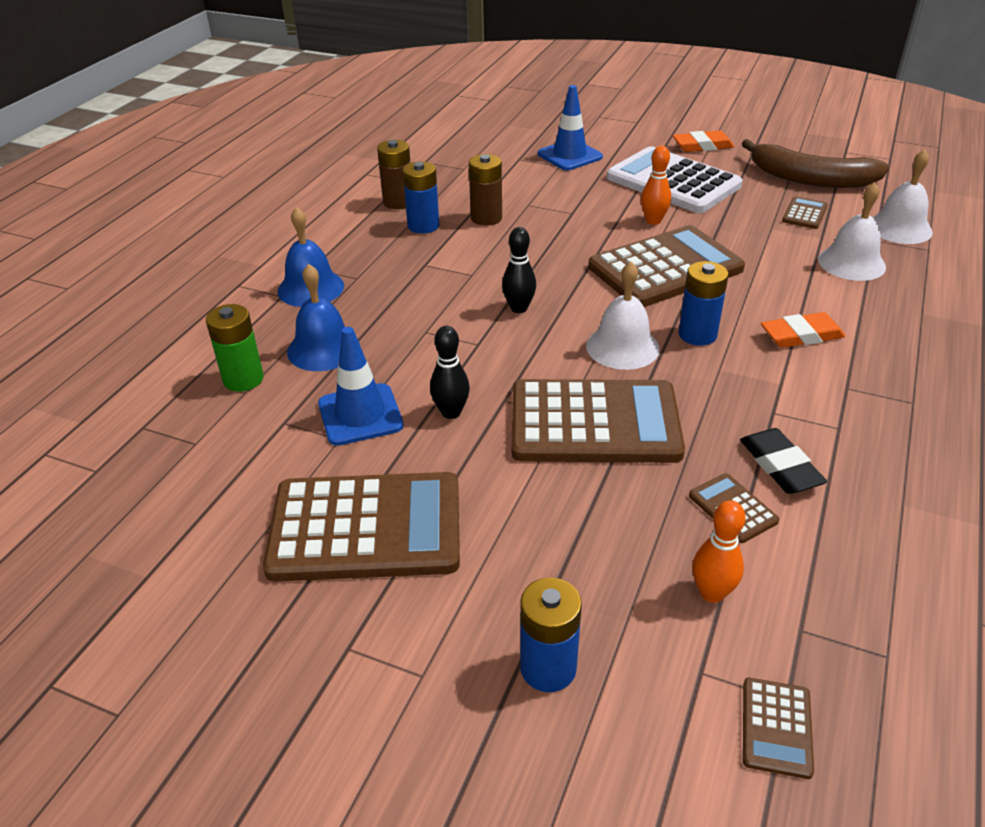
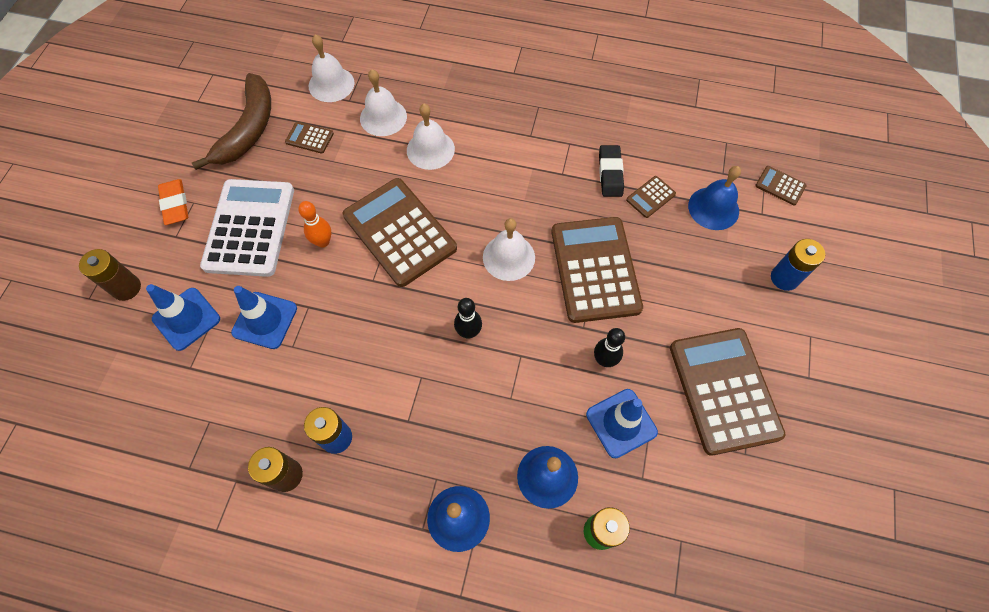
camera: 100 degrees left, 25 degrees up
(486, 218) = (320, 380): brown battery -> brown battery (126, 288)
(560, 191) = (265, 320): none -> blue traffic cone
(673, 182) = (250, 228): white calculator -> white calculator turned 150 degrees clockwise
(697, 334) = (486, 212): blue battery -> none
(711, 593) = (713, 208): orange bowling pin -> blue bell
(776, 727) = (780, 186): brown calculator -> brown calculator turned 150 degrees counterclockwise
(780, 466) = (610, 173): black eraser -> black eraser turned 60 degrees counterclockwise
(801, 296) = (430, 149): none -> white bell
(801, 335) = (479, 153): orange eraser -> none

